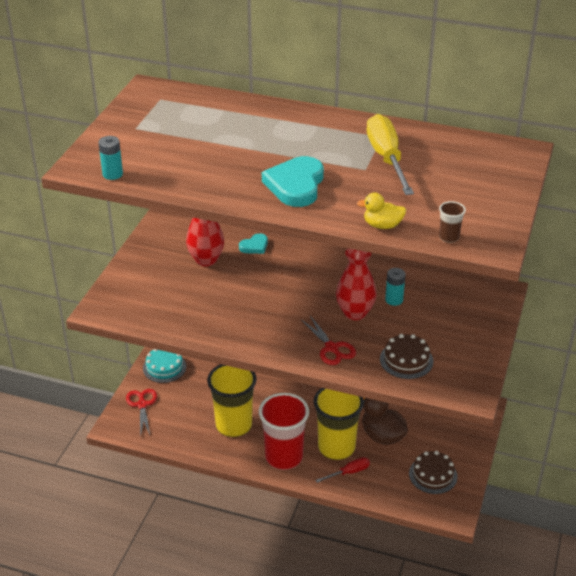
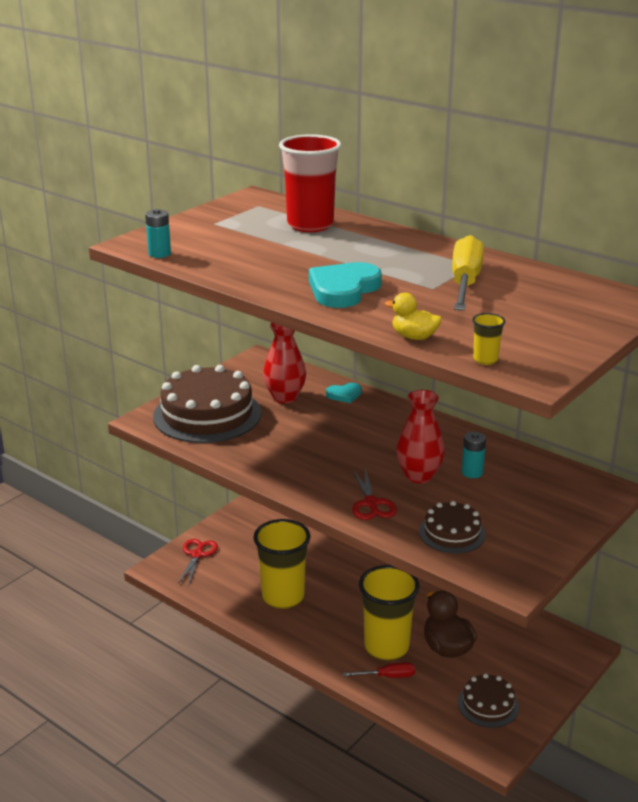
camera: 20 degrees right, 10 degrees down
(149, 292) = (207, 414): none -> brown cake
(164, 367) = (240, 525): turquoise cake -> none
(284, 457) = (321, 642): red cup -> red cup (310, 225)
(449, 237) = (485, 360): brown cup -> yellow cup

